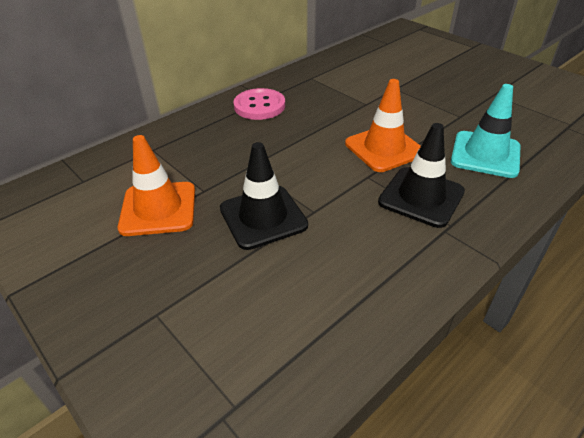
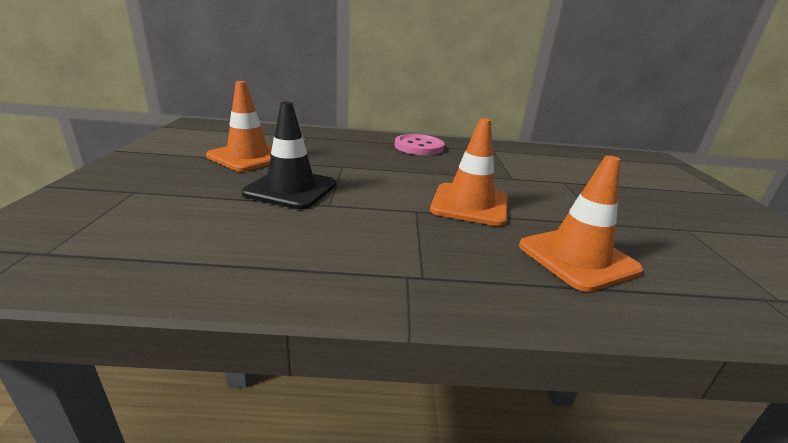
camera: 40 degrees right, 15 degrees down
(421, 197) = (436, 245): black traffic cone -> none
(485, 154) = (577, 258): turquoise traffic cone -> orange traffic cone

